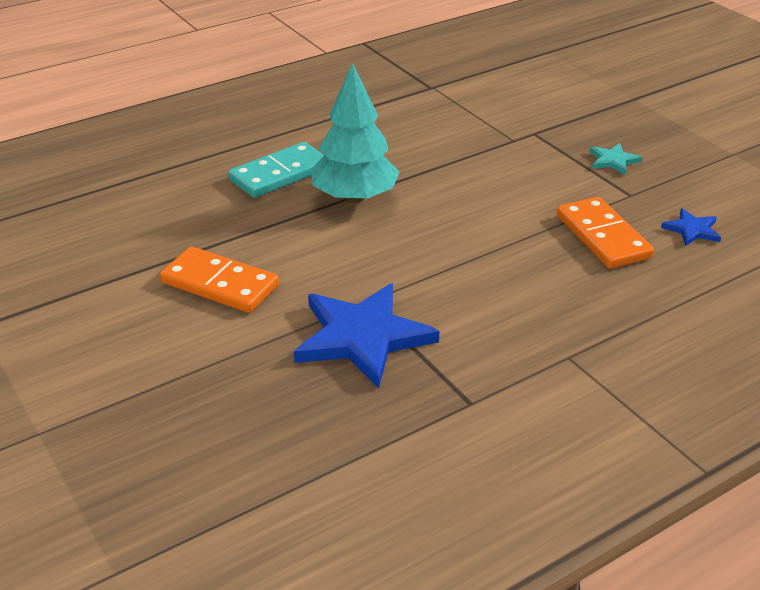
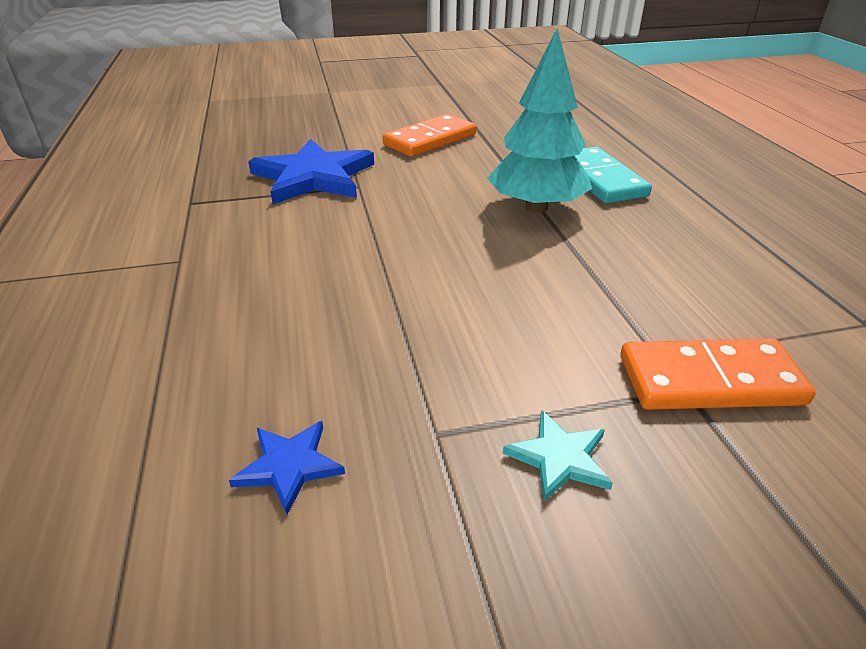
camera: 110 degrees right, 0 degrees up
(602, 236) = (346, 355): orange domino -> orange domino (709, 380)

